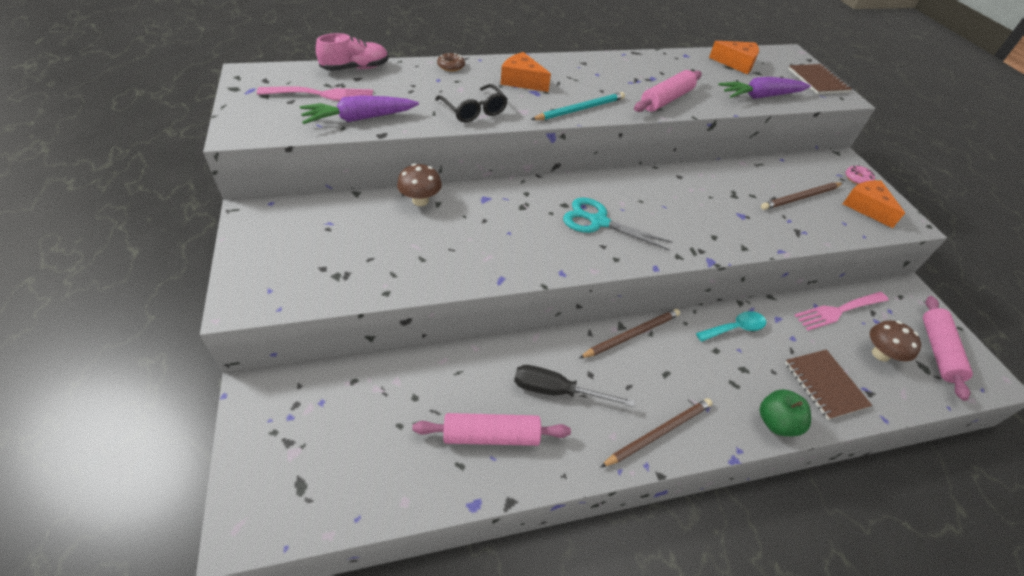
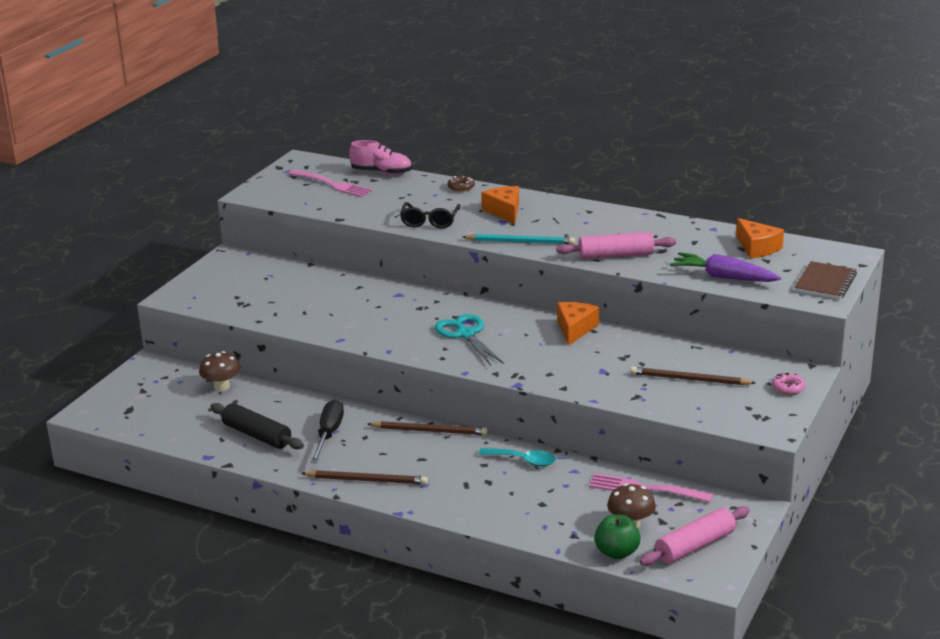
camera: 45 degrees right, 20 degrees down
(359, 119) = (337, 206): purple carrot -> none
(420, 200) = (349, 281): brown mushroom -> brown mushroom (221, 387)
(491, 435) = (257, 435): pink rolling pin -> black rolling pin
(557, 391) = (328, 434): black screwdriver -> black screwdriver turned 45 degrees clockwise
(776, 422) = (462, 513): green apple -> green apple (617, 552)
(825, 385) = (542, 516): brown notebook -> none
(866, 207) = (748, 407): orange cheese -> orange cheese (575, 329)

